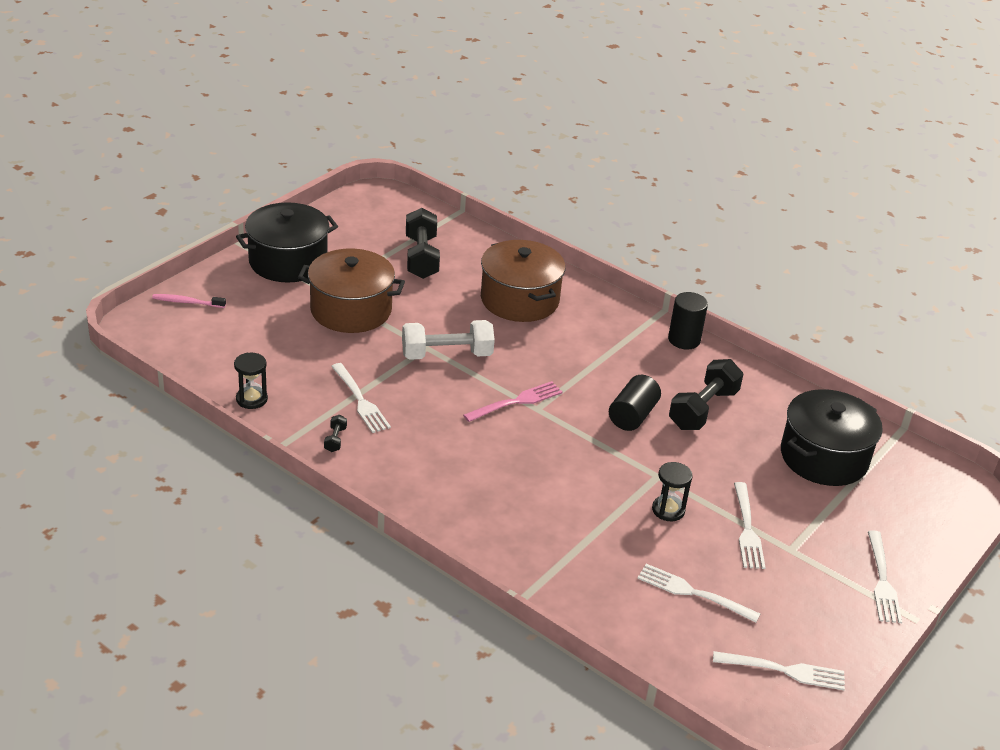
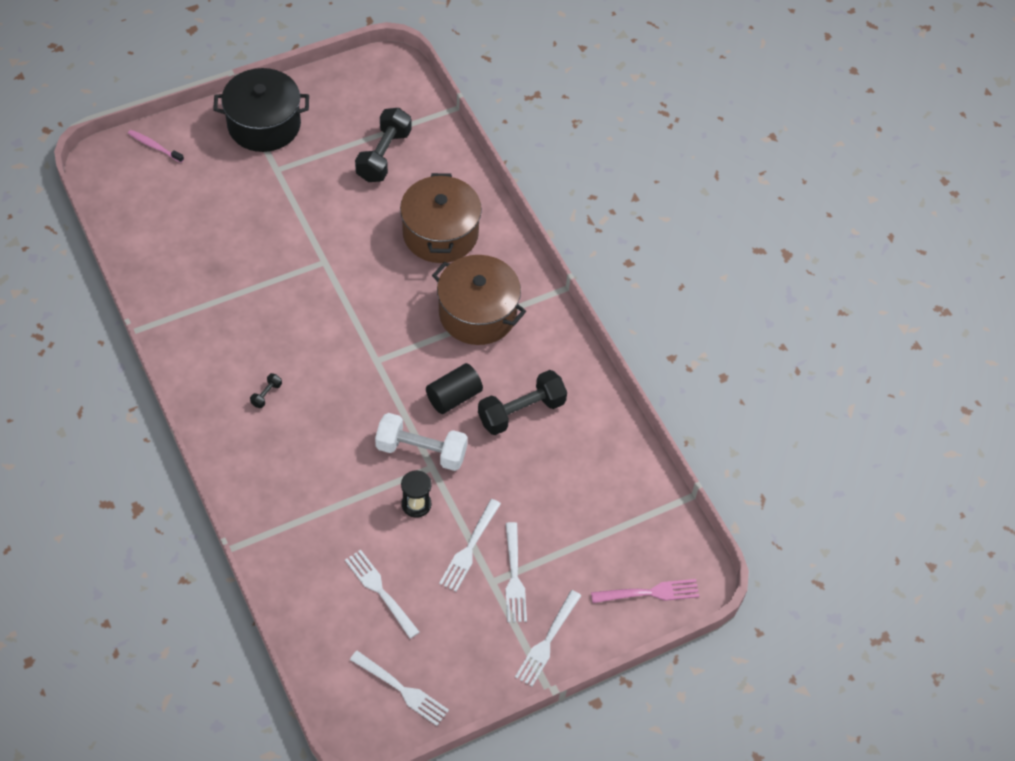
camera: 25 degrees right, 20 degrees up
(251, 399) = (149, 270): black hourglass -> none
(335, 440) = (191, 336): black dumbbell -> black dumbbell (266, 394)
(351, 310) = (285, 198): brown pot -> brown pot (477, 313)
(360, 400) = (235, 302): white fork -> white fork (514, 577)
(447, 355) = (336, 276): white dumbbell -> white dumbbell (421, 451)
(516, 402) = (363, 347): pink fork -> pink fork (649, 593)
(684, 340) = (559, 328): black cylinder -> none
(824, 457) = (592, 501): black pot -> none

